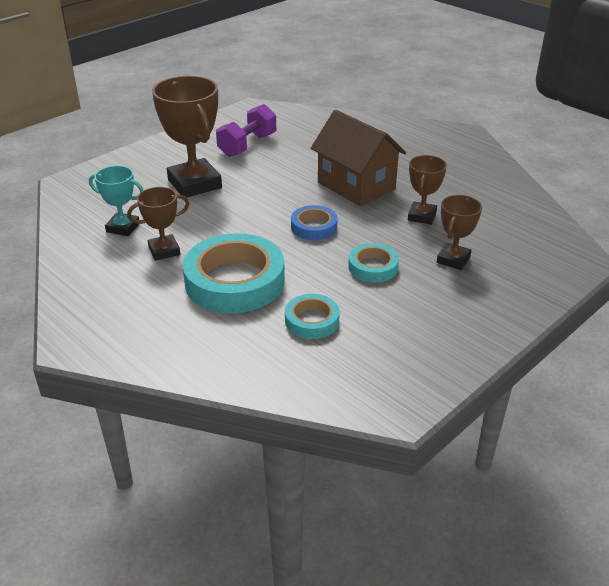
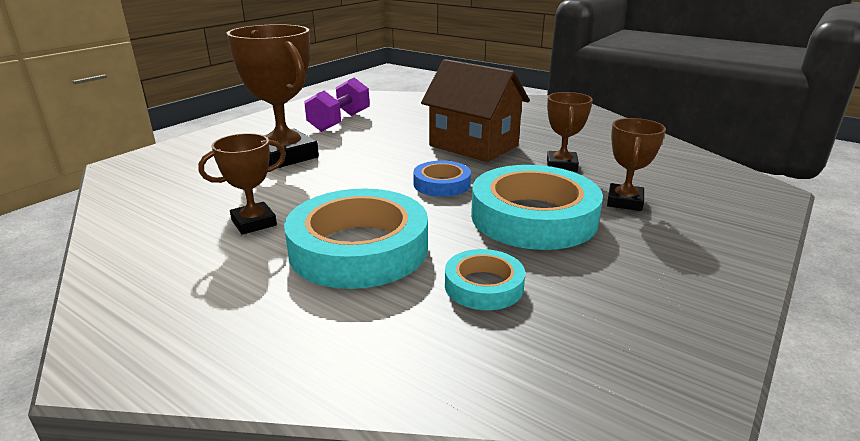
camera: 10 degrees left, 10 degrees down
(123, 227) = (195, 203): turquoise trophy -> none
(373, 267) = (533, 217): turquoise tape -> turquoise tape, size x1.95

